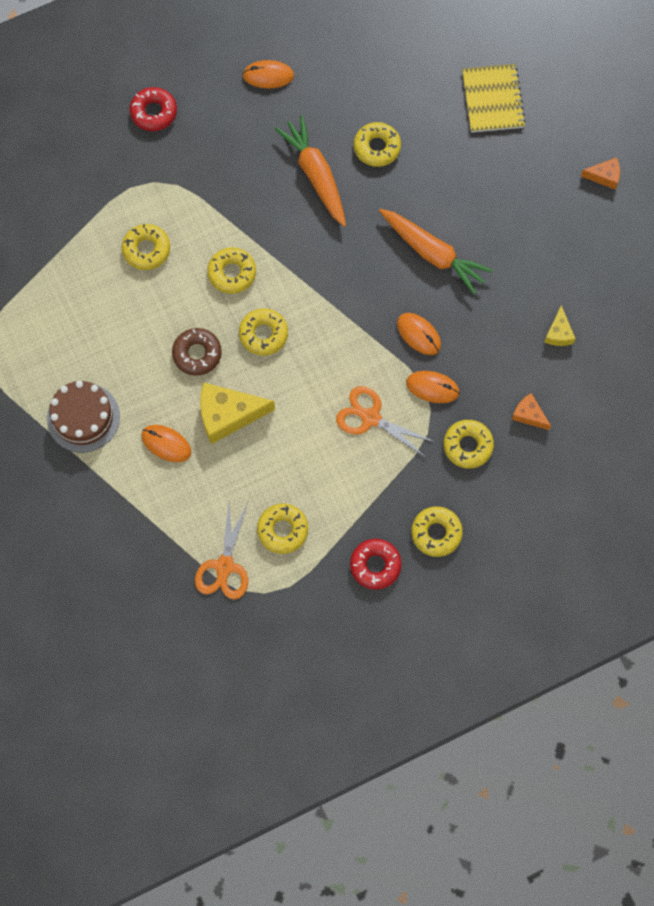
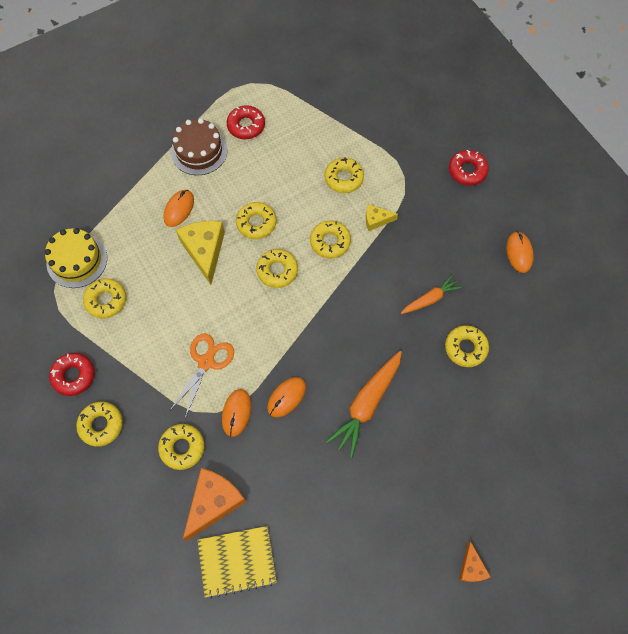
camera: 85 degrees right, 5 degrees down
(53, 358) = (246, 126): none -> red donut
(197, 354) = (256, 223): brown donut -> yellow donut
(224, 566) = (77, 260): orange scissors -> yellow cake
(315, 175) = (430, 299): orange carrot -> orange carrot, size x0.60
(492, 99) = (535, 450): yellow notebook -> yellow notebook (237, 561)
(529, 415) = (214, 502): orange cheese -> orange cheese, size x1.87
(558, 333) = (298, 527): yellow cheese -> yellow cheese (376, 220)

